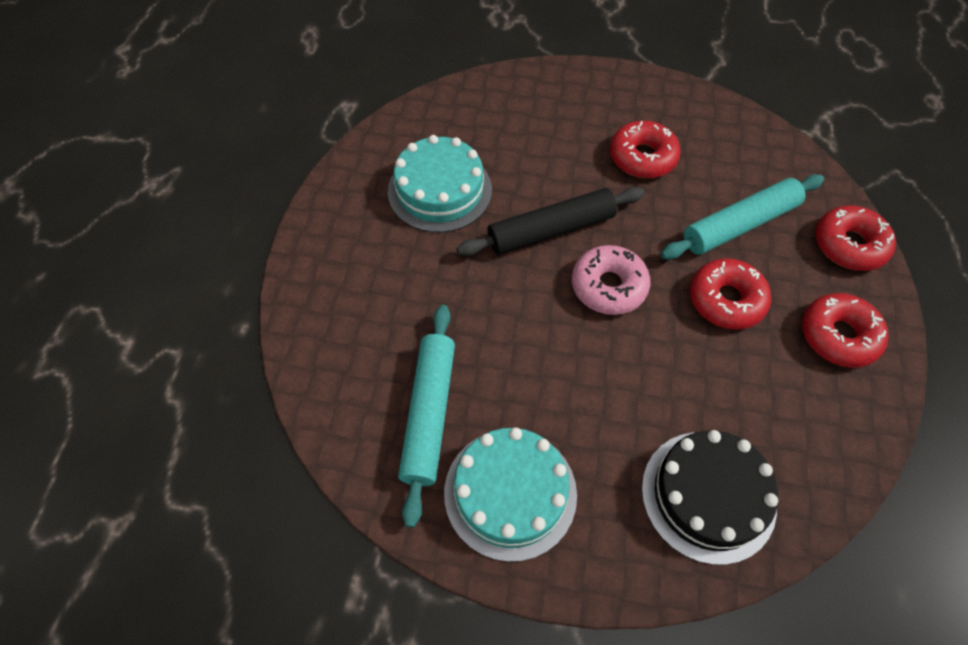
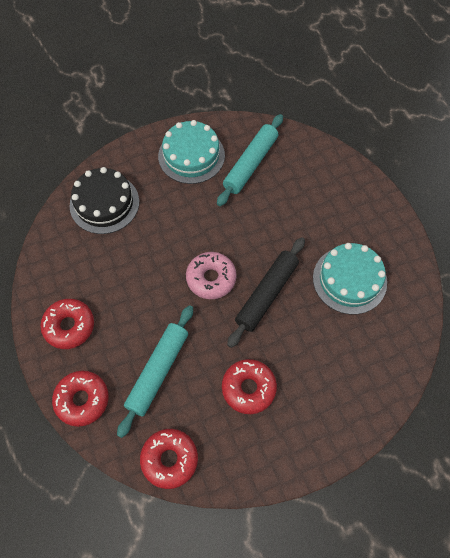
camera: 145 degrees right, 5 degrees up
(429, 414) = (250, 164): turquoise rolling pin -> turquoise rolling pin turned 60 degrees clockwise
(726, 300) = (142, 310): red donut -> red donut (169, 459)

